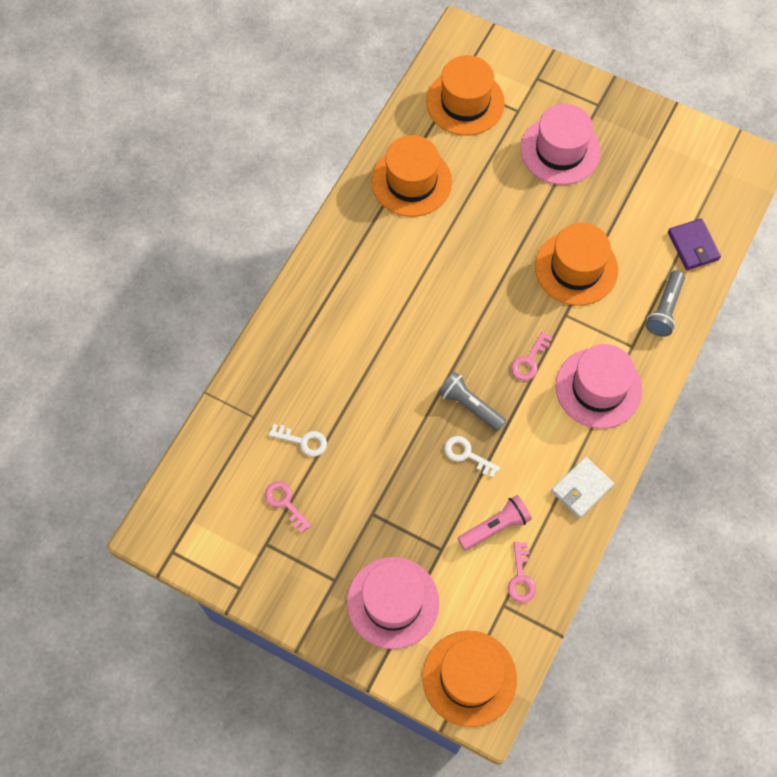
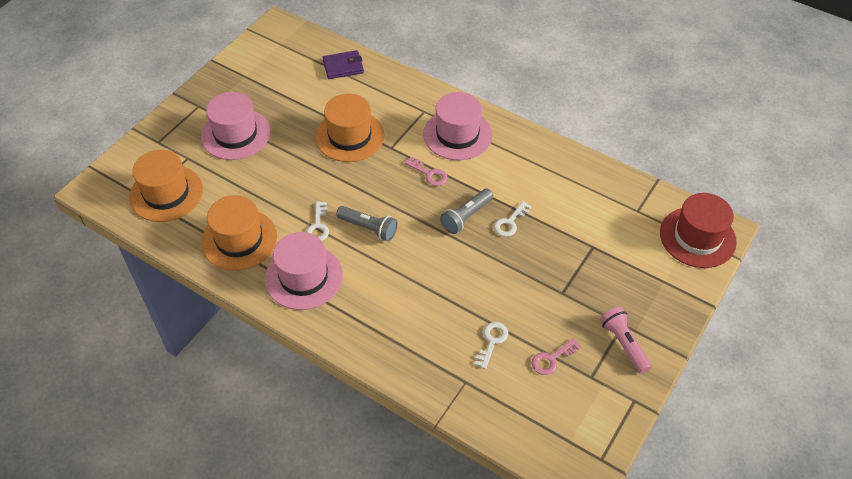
camera: 85 degrees left, 15 degrees down
(392, 602) = (640, 283): pink hat -> pink hat (303, 277)
(438, 254) = (318, 226): none -> white key
(469, 678) = (697, 237): orange hat -> red hat
(495, 527) = (573, 209): pink flashlight -> pink flashlight (623, 344)
(521, 577) = (614, 197): pink key -> none
(581, 488) = (541, 153): white wallet -> none
(664, 309) = (395, 89): grey flashlight -> grey flashlight (368, 228)

